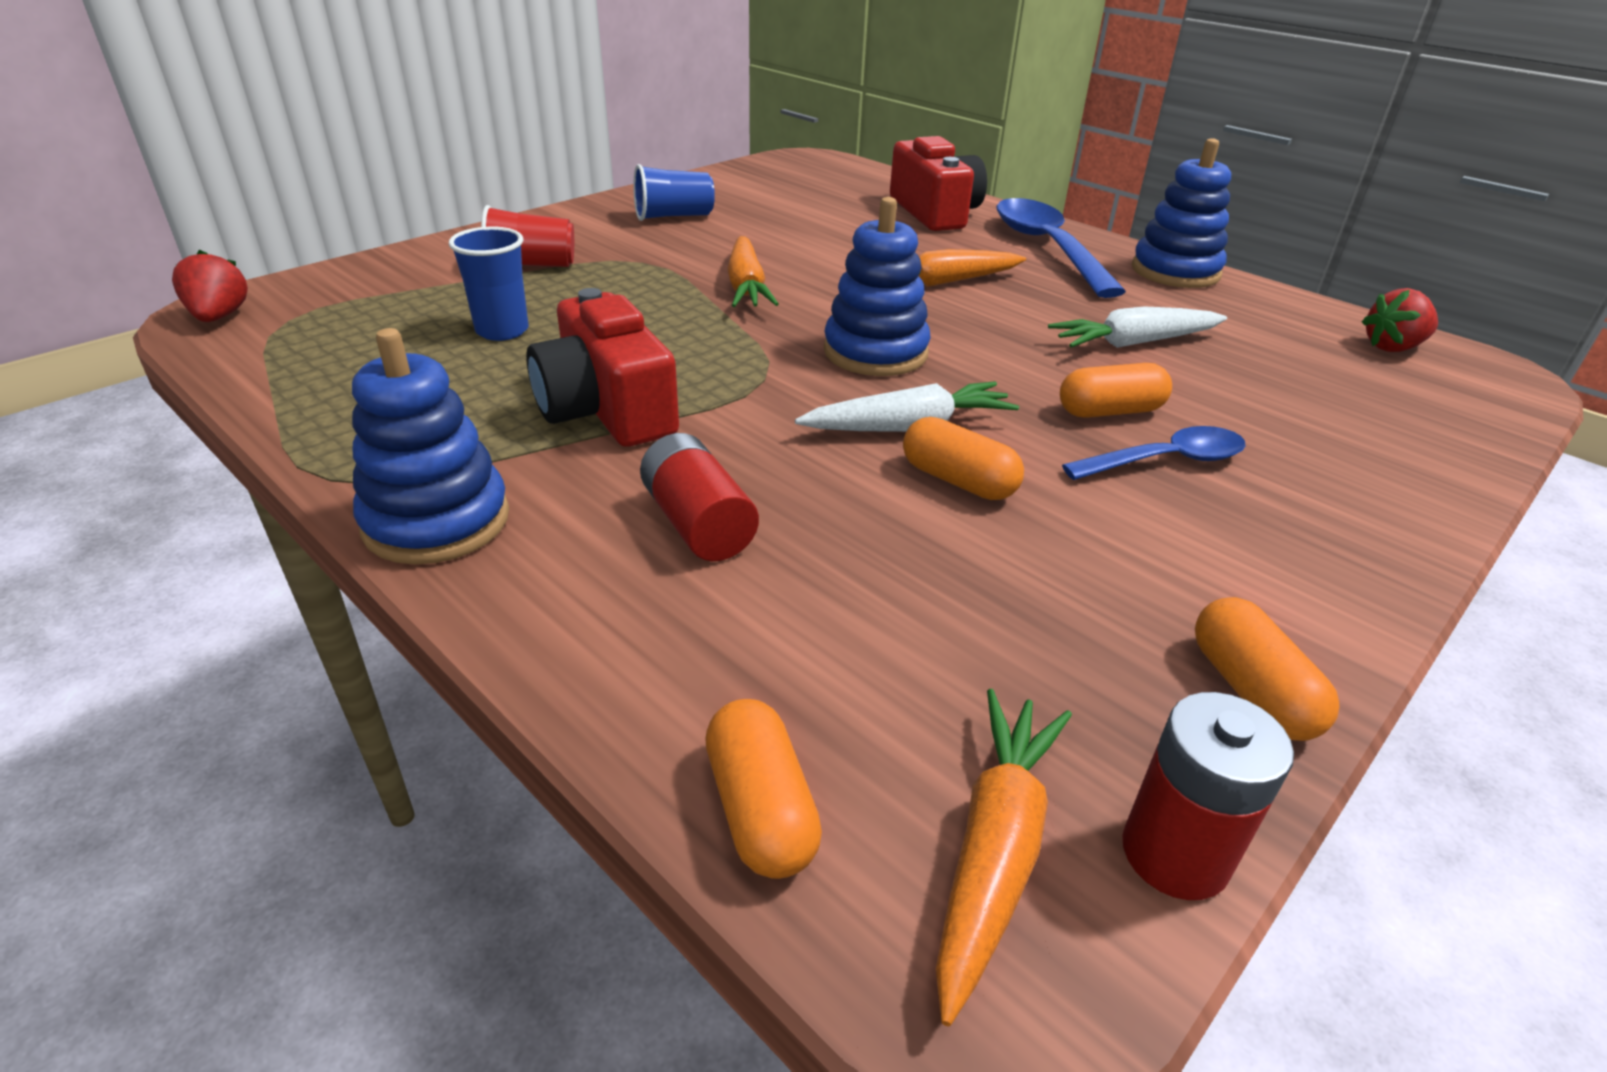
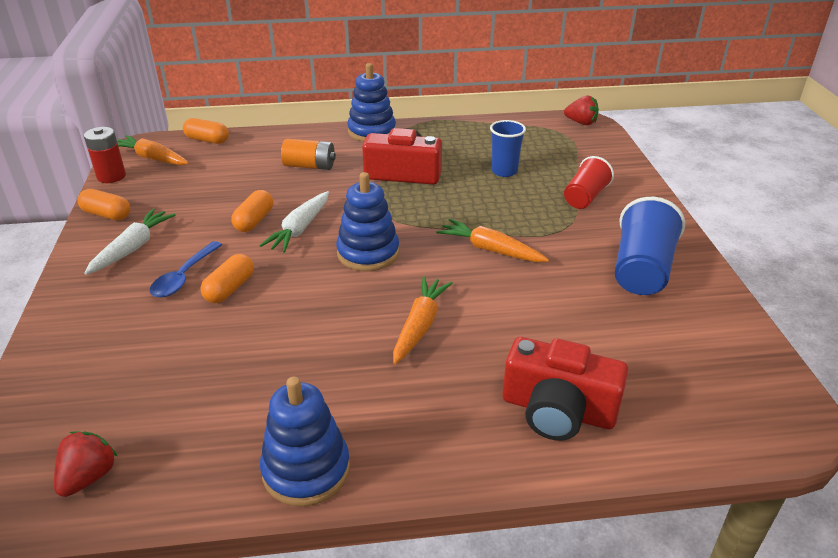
camera: 130 degrees right, 0 degrees up
(673, 216) = (641, 270): blue cup -> blue cup, size x1.52
(698, 524) = (310, 166): red battery -> orange battery
(958, 481) = (254, 221): orange capsule -> orange capsule turned 60 degrees counterclockwise
(994, 850) = (152, 158): orange carrot -> orange carrot turned 150 degrees clockwise
(1047, 248) = (422, 424): blue spoon -> none
(1134, 343) = (261, 349): white carrot -> white carrot (133, 248)

